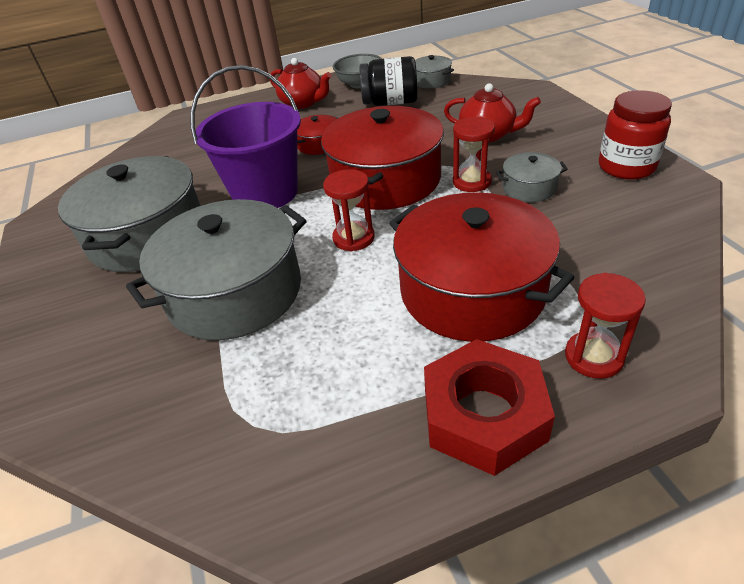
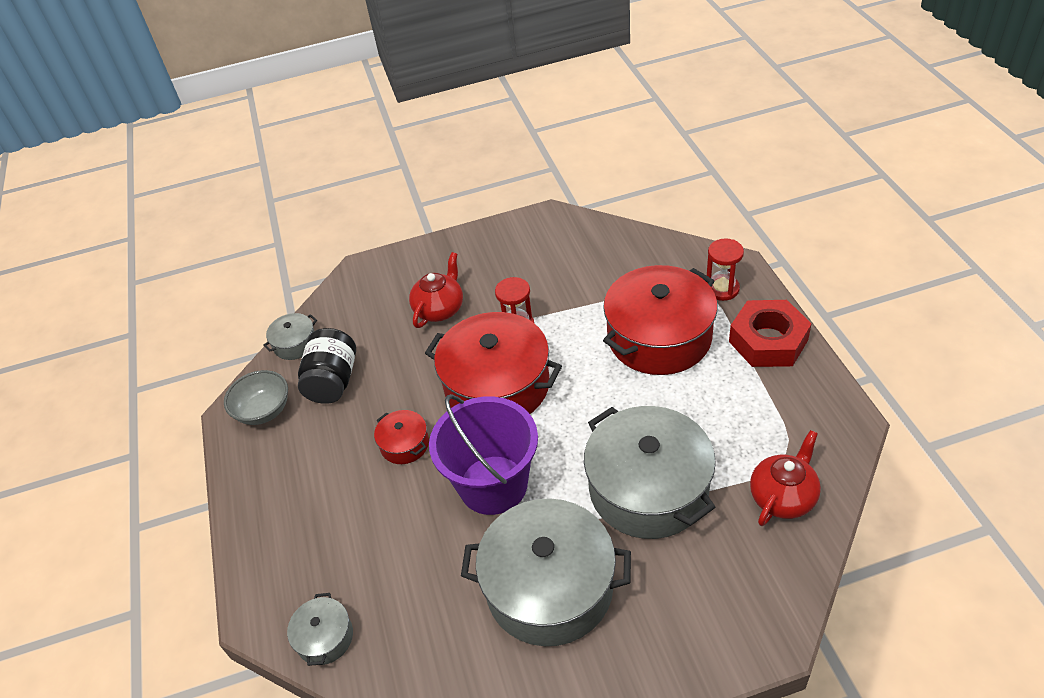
camera: 85 degrees left, 5 degrees up
(303, 103) = (288, 468): red teapot -> red teapot (783, 497)
(353, 238) = (585, 407): red hourglass -> none
(529, 188) = (536, 293): grey pot -> grey pot (325, 637)
(626, 167) = (522, 237): red jar -> none

